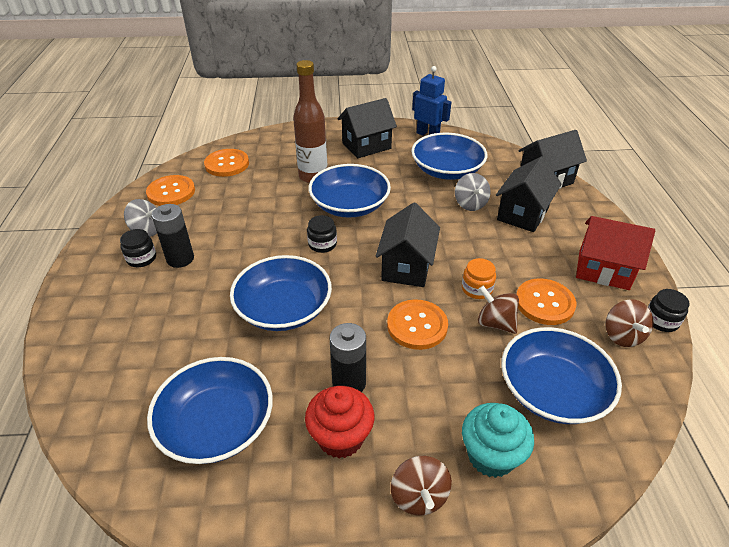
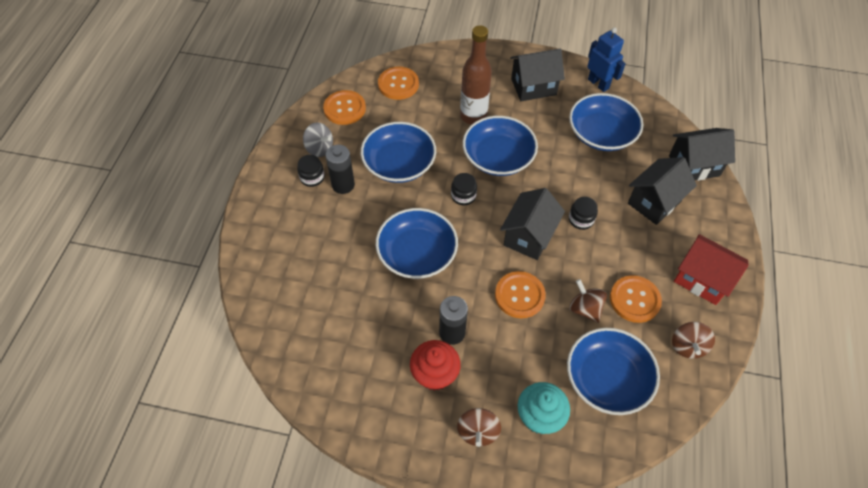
camera: 15 degrees right, 15 degrees up
(217, 424) = (349, 342): blue bowl -> blue bowl (399, 164)
(470, 204) = (609, 180): grey spinning top -> none
(477, 289) = (581, 272): orange jar -> none
(661, 320) = (729, 341): black jar -> black jar (581, 219)

